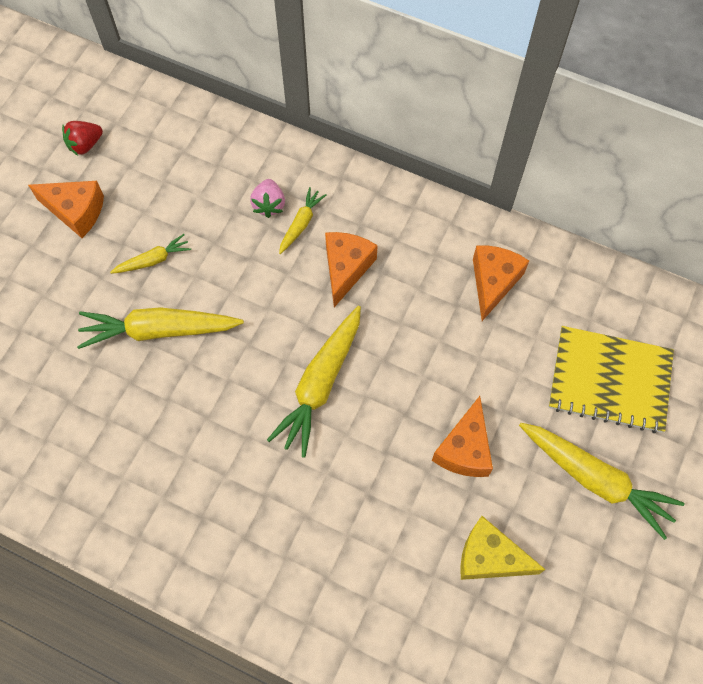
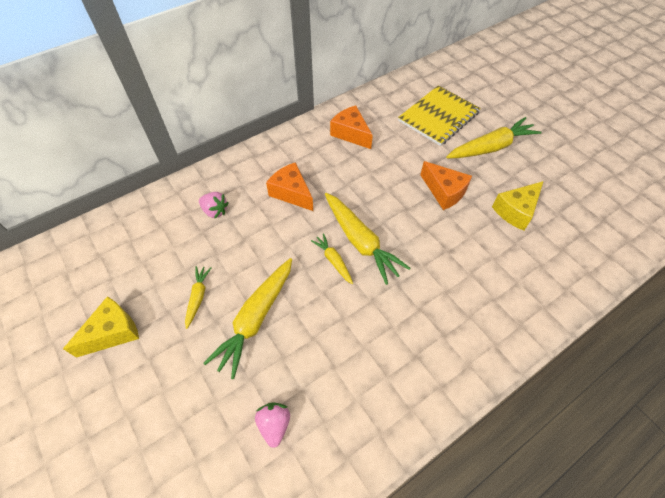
camera: 60 degrees left, 10 degrees down
(59, 414) = (274, 425): none -> pink strawberry
(76, 211) = (113, 332): orange cheese -> yellow cheese
(85, 145) = (64, 300): red strawberry -> none
(301, 224) = (243, 201): yellow carrot -> yellow carrot (333, 261)

